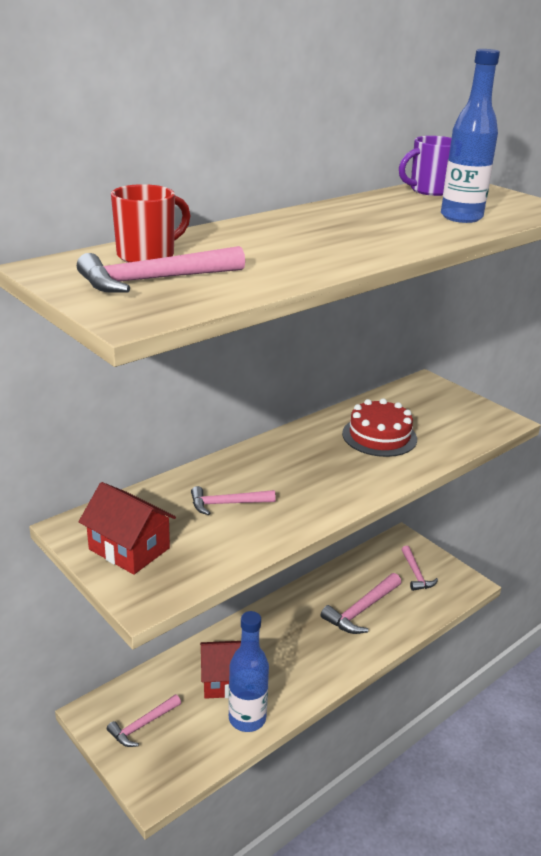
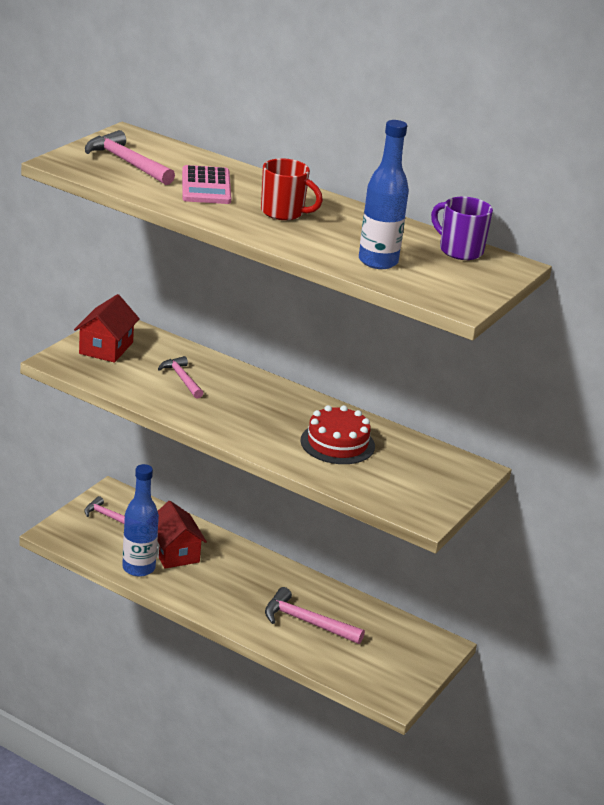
camera: 70 degrees right, 0 degrees up
(148, 256) = (171, 157): red mug -> red mug (283, 213)
(252, 252) = (206, 186): none -> pink calculator
(416, 574) = (387, 657): pink hammer -> none

